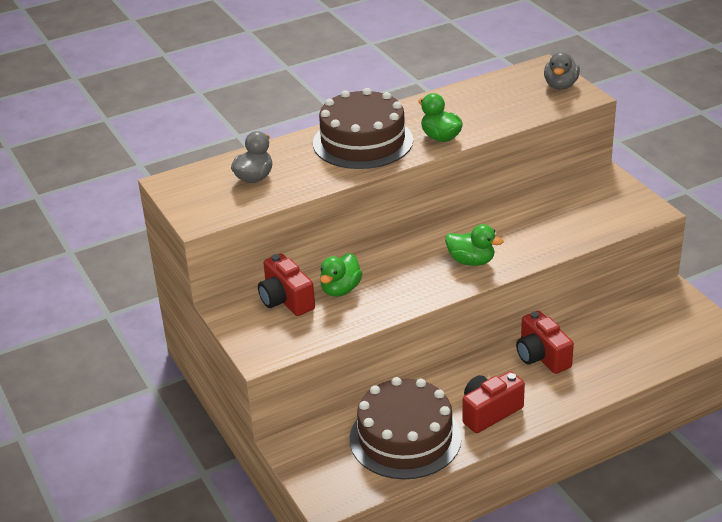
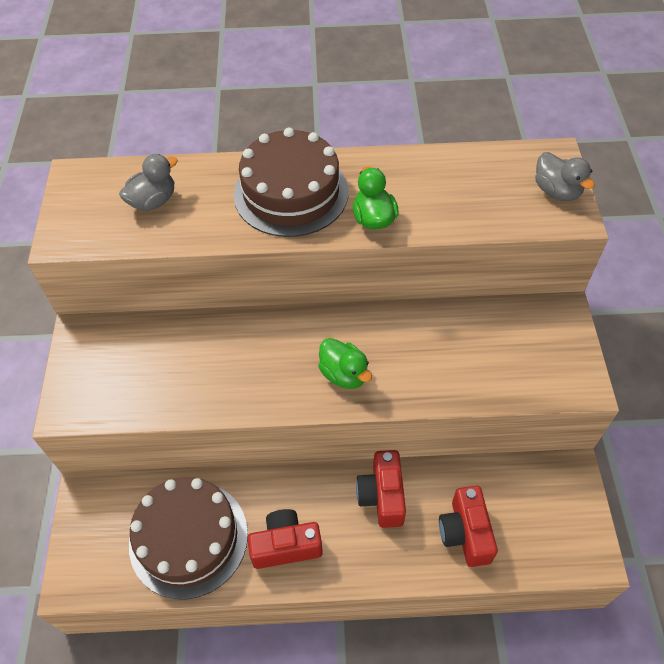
camera: 25 degrees right, 20 degrees up
(286, 300) = (137, 346): red camera -> red camera (465, 533)
(340, 289) = (195, 355): green duck -> none
(560, 85) = (556, 191): grey duck -> grey duck turned 75 degrees counterclockwise

